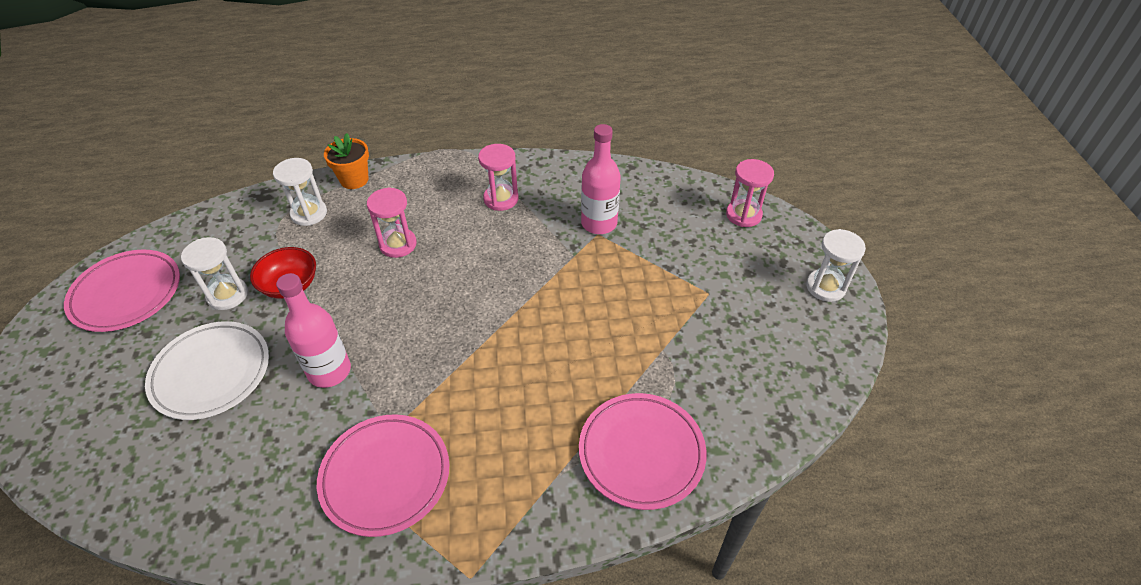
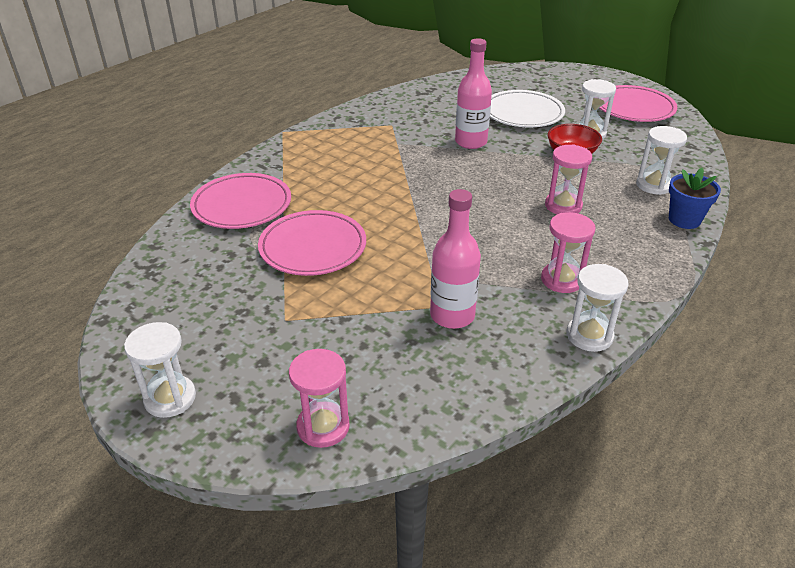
camera: 135 degrees right, 10 degrees down
(354, 180) = (684, 220): orange flower pot -> blue flower pot
(385, 476) = (372, 133): pink plate -> pink plate (313, 247)
(543, 165) = (589, 335): none -> white hourglass

